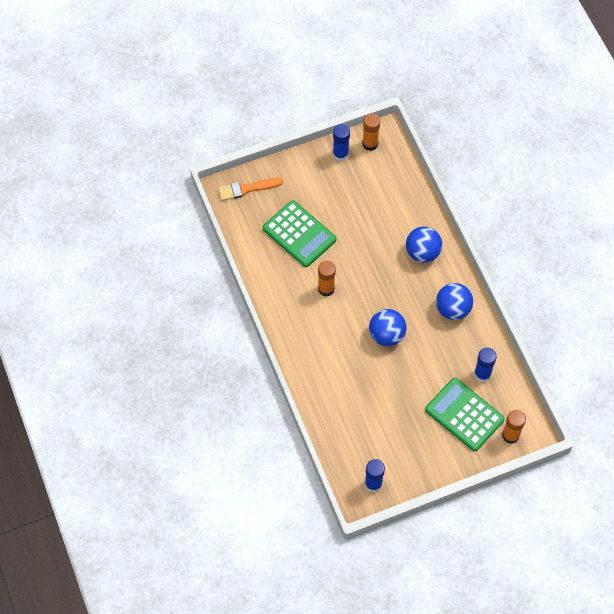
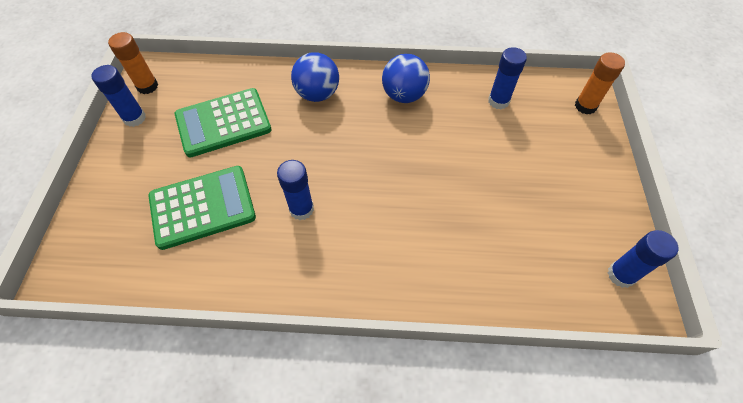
camera: 65 degrees left, 5 degrees down
(246, 189) = (85, 243): orange brush -> none
(326, 289) = (301, 209): orange glue stick -> blue glue stick
(386, 335) = (404, 170): blue ball -> none
(464, 415) = (545, 136): green calculator -> green calculator (223, 123)

